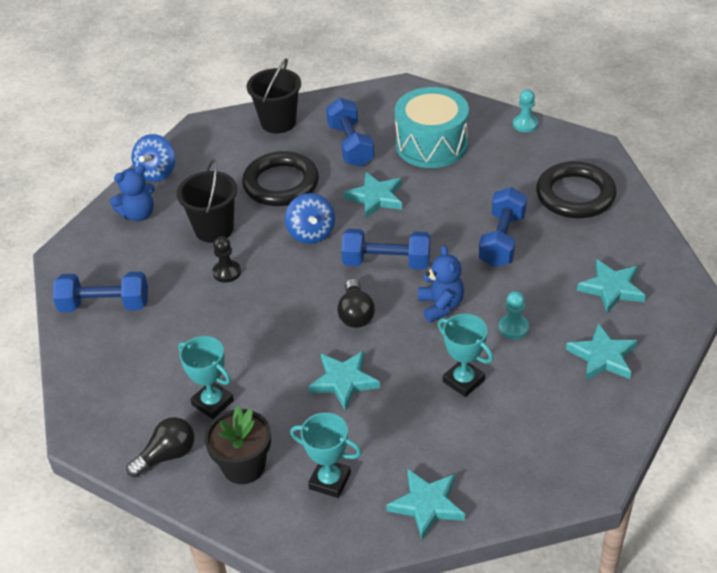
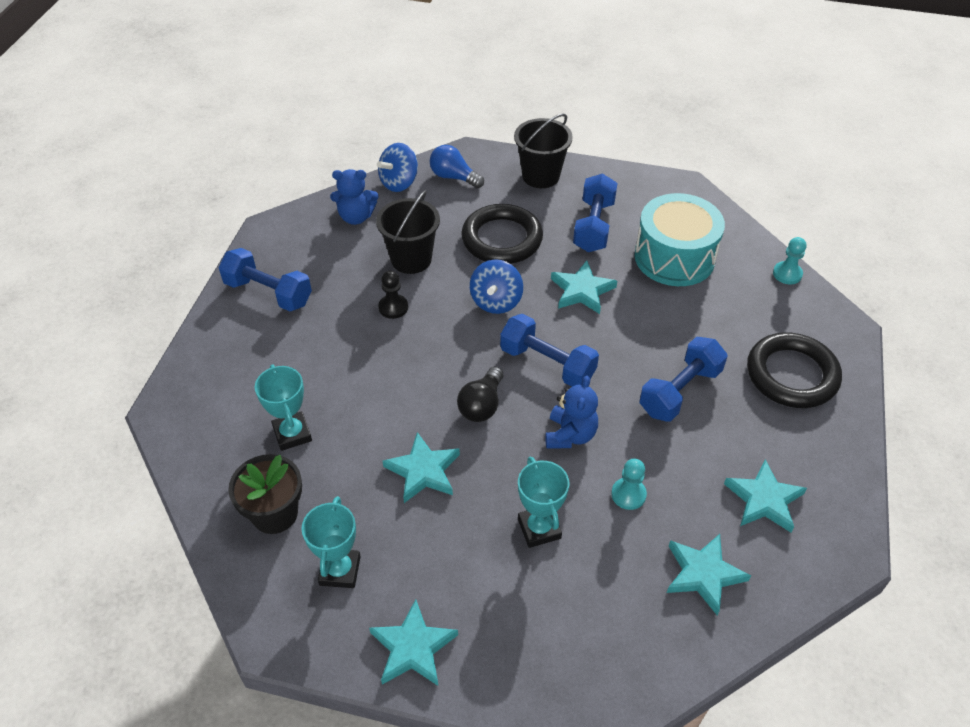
camera: 25 degrees right, 5 degrees up
(167, 456) = (218, 467): black light bulb -> none
(203, 150) = (454, 177): none -> blue light bulb
(330, 481) = (340, 570): turquoise trophy -> turquoise trophy turned 45 degrees clockwise

